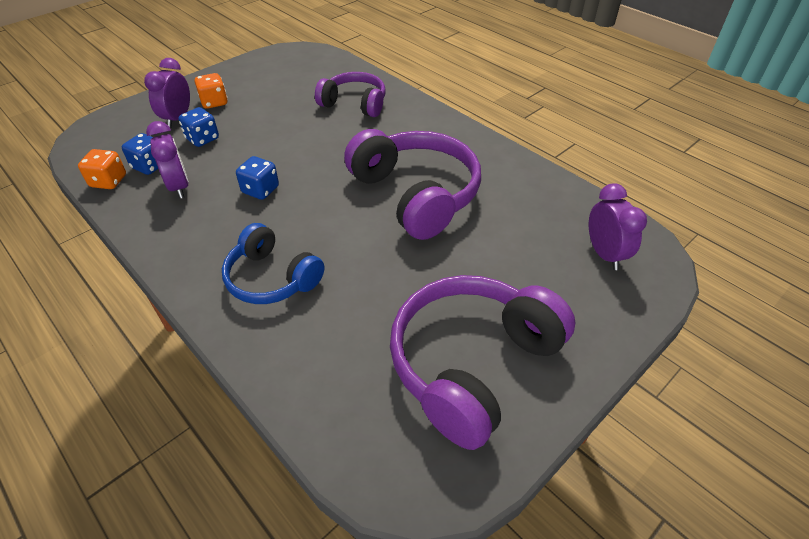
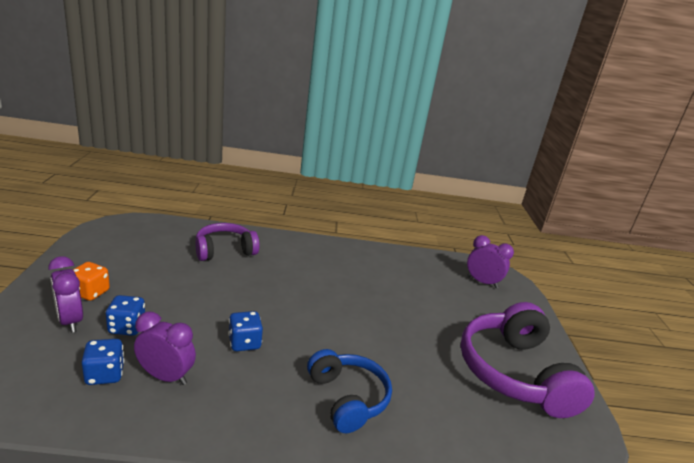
camera: 50 degrees left, 20 degrees down
(108, 181) = (76, 411): orange dice -> none
(272, 278) = (347, 398): blue headphones -> blue headphones turned 105 degrees counterclockwise
(416, 194) = (353, 294): purple headphones -> none

